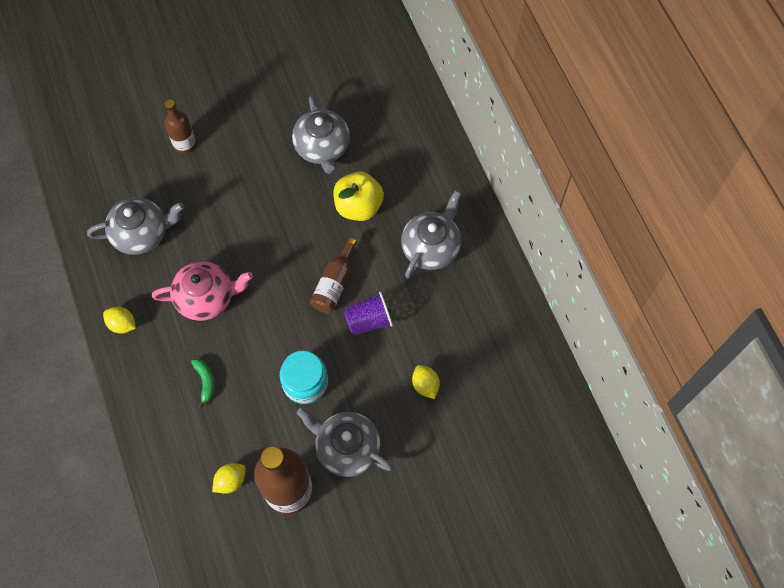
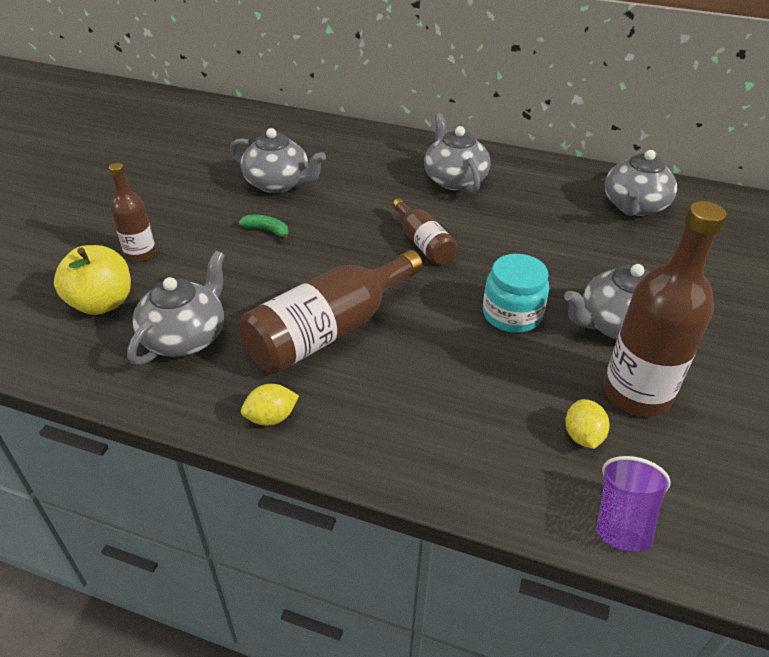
camera: 50 degrees left, 25 degrees down
(205, 381) = (429, 387): green banana -> green banana (267, 230)
(206, 297) = (329, 331): pink teapot -> brown bottle
(358, 206) = (363, 194): yellow apple -> yellow apple (102, 303)
(368, 320) = (486, 243): purple cup -> purple cup (622, 520)
(425, 385) = (591, 245): yellow lemon -> none
(506, 385) = (634, 206): none -> grey teapot

